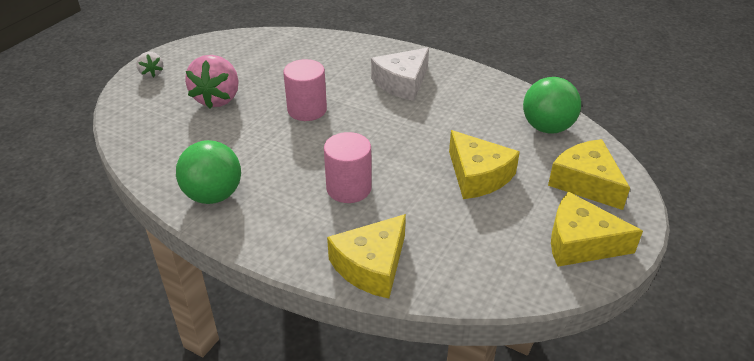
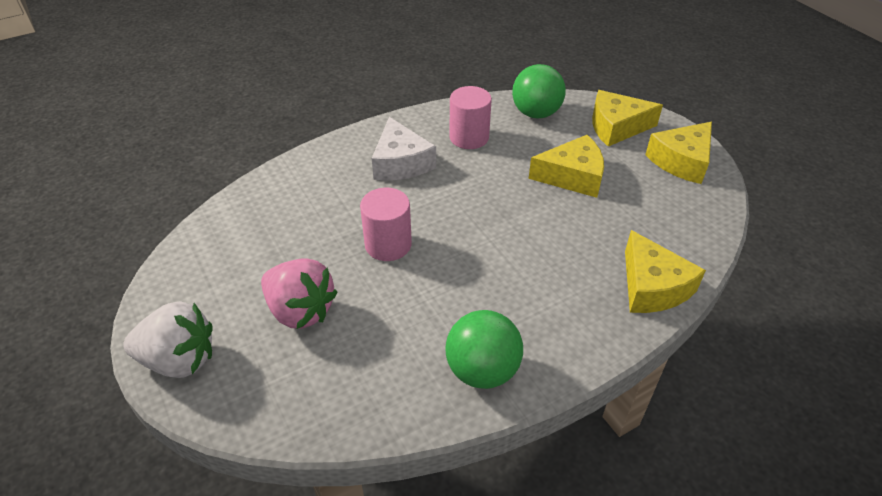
camera: 60 degrees left, 5 degrees up
(151, 73) = (179, 360): white strawberry -> white strawberry, size x1.92
(349, 188) = (538, 261): pink cylinder -> pink cylinder (469, 137)

